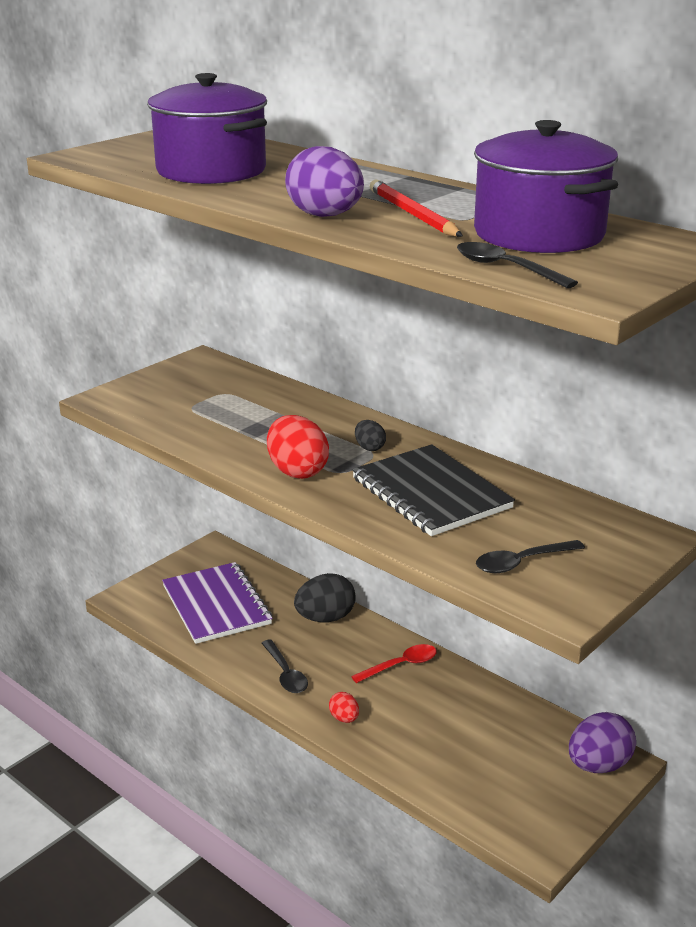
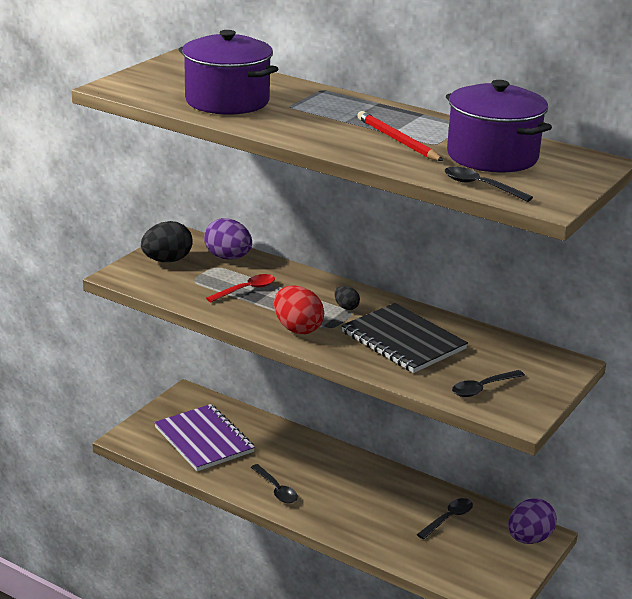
camera: 10 degrees left, 0 degrees up
(325, 216) = (336, 143): purple egg -> purple egg (228, 257)
(325, 618) = (296, 445): black egg -> black egg (167, 260)
(344, 718) = (331, 519): red egg -> none
(400, 665) = (365, 477): red spoon -> red spoon (246, 290)
(495, 729) = (448, 519): none -> black spoon

